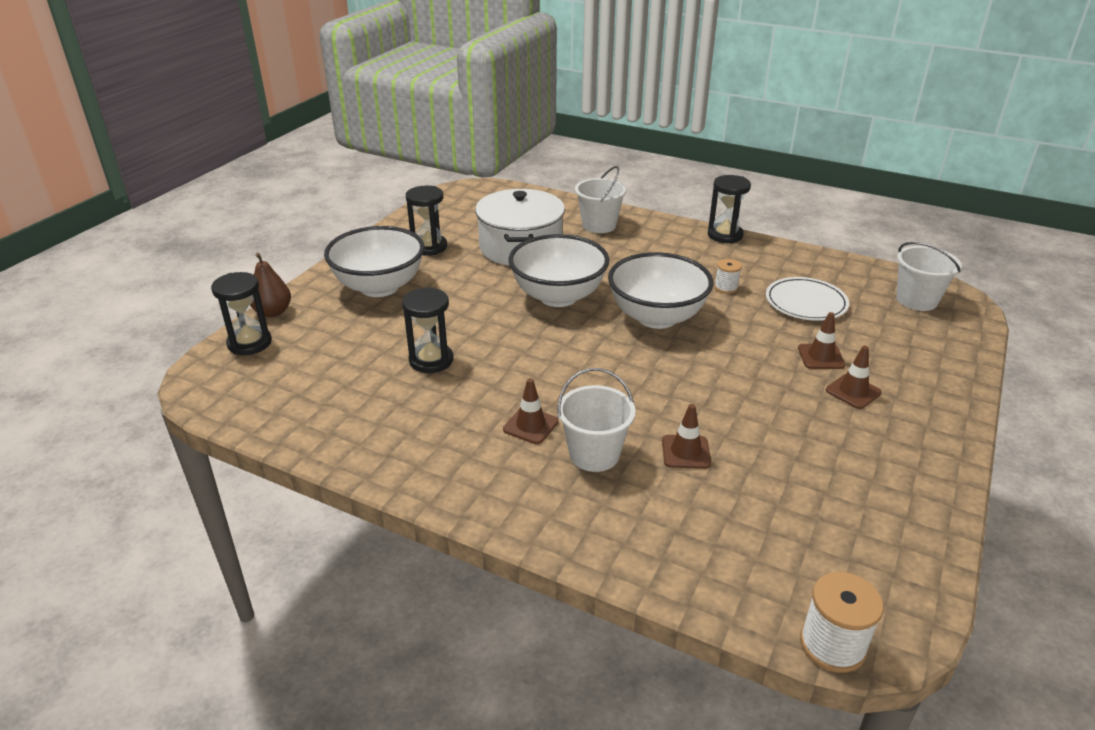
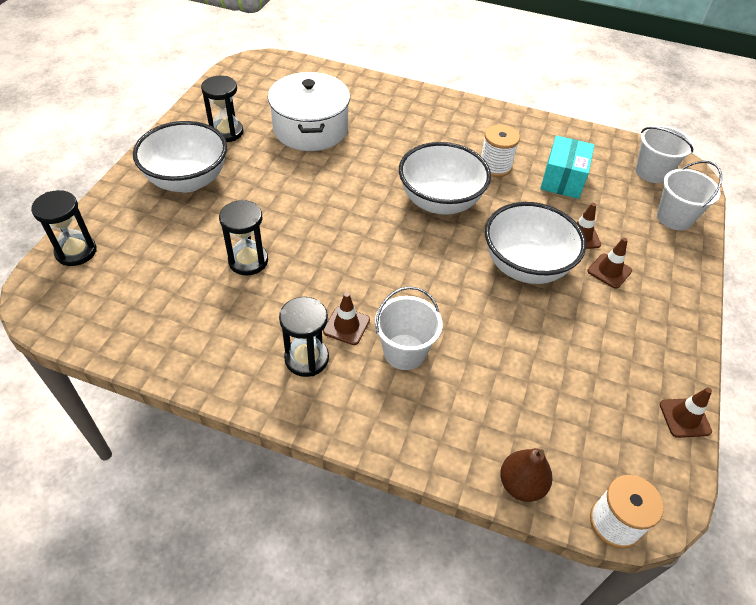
camera: 10 degrees left, 15 degrees up
(273, 312) = (92, 215): brown pear -> brown pear (521, 484)
(558, 296) = (351, 183): white bowl -> white bowl (525, 266)
(599, 225) = (377, 101): white bucket -> white bucket (674, 218)
(686, 452) = (480, 343): brown traffic cone -> brown traffic cone (684, 418)
(725, 235) = (488, 108): black hourglass -> black hourglass (306, 358)
(726, 288) = (495, 166): white spool -> white spool, size x1.65
(806, 303) = (563, 179): white plate -> turquoise box

